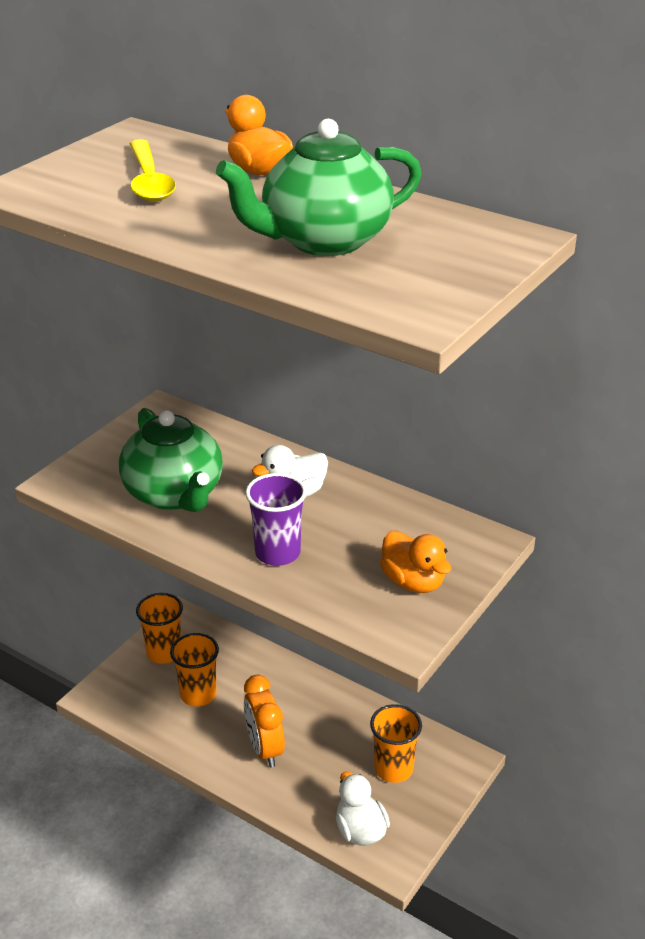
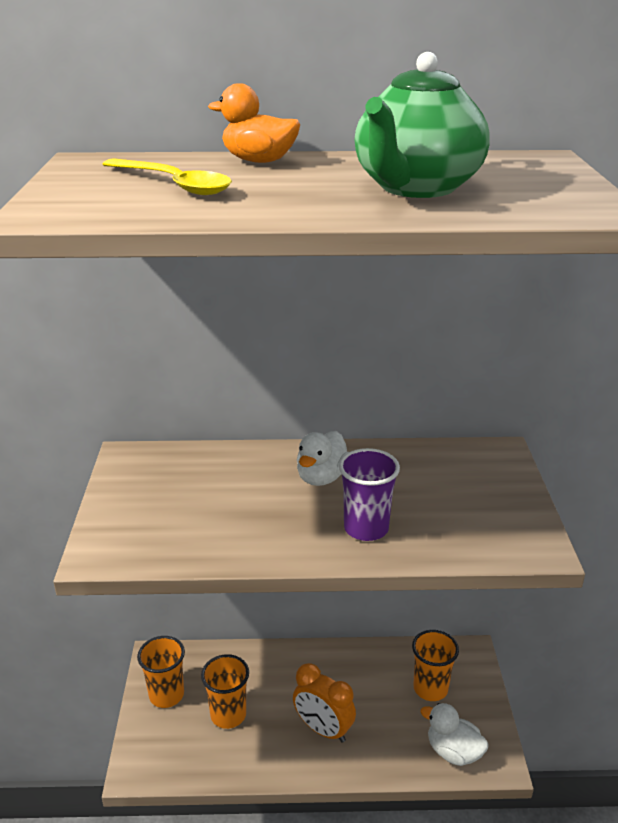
camera: 35 degrees left, 5 degrees down
(175, 495) = (222, 519): green teapot -> none
(413, 582) = (490, 503): orange duck -> none

